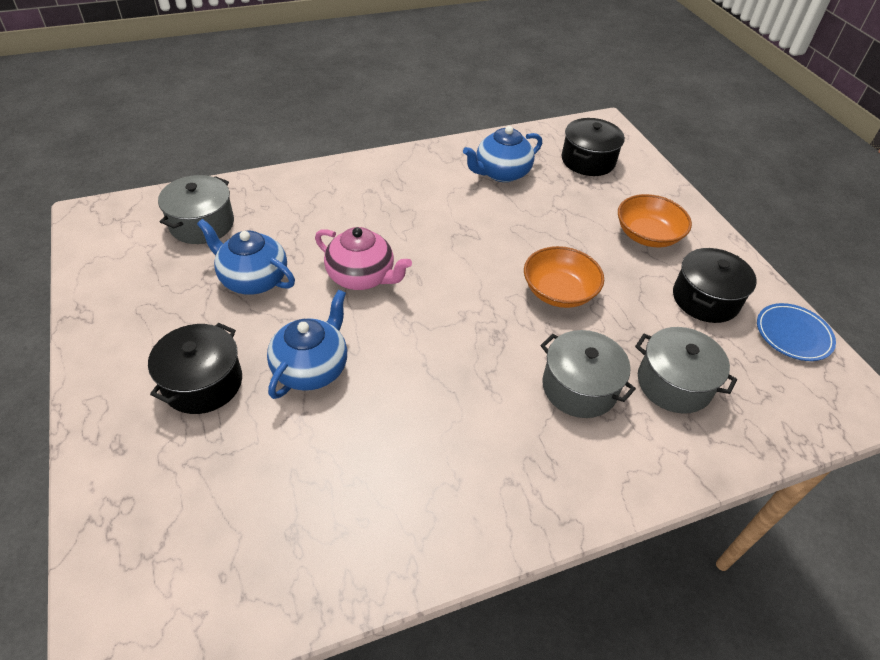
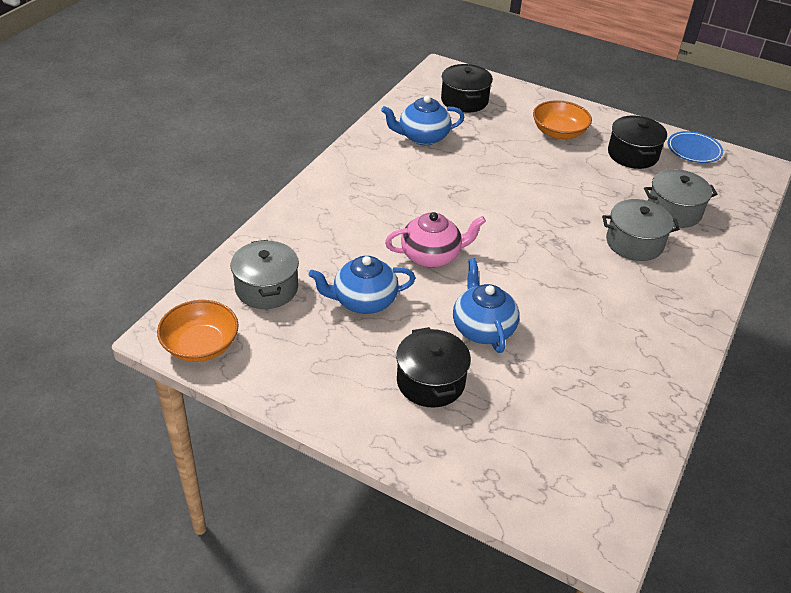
camera: 40 degrees left, 5 degrees down
(501, 173) = (422, 137): blue teapot -> blue teapot turned 60 degrees clockwise
(559, 292) = (556, 195): orange bowl -> orange bowl (201, 345)

